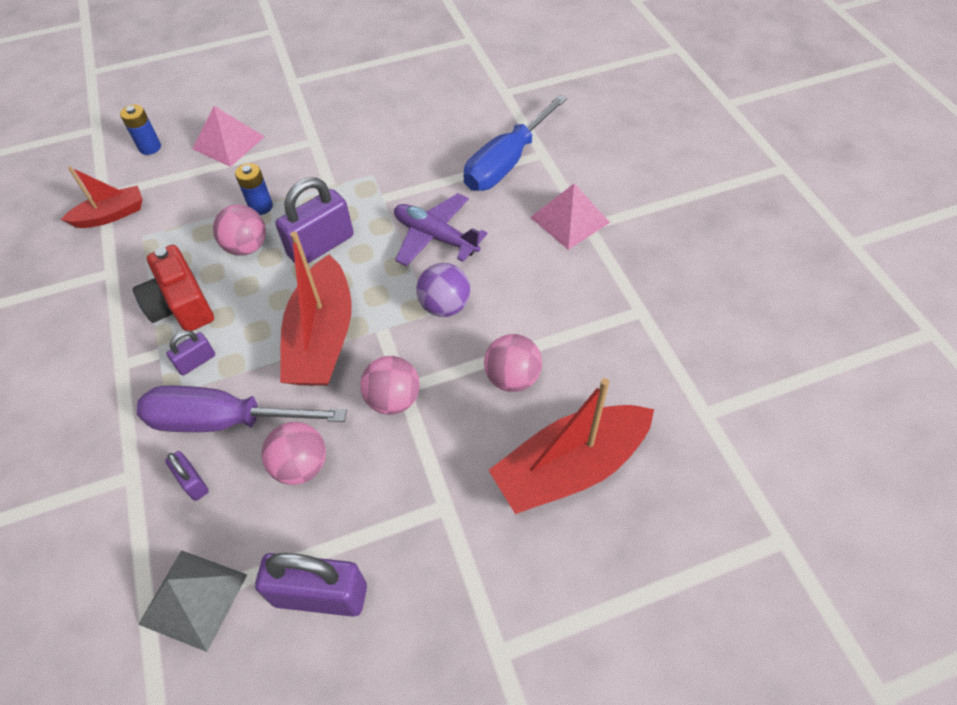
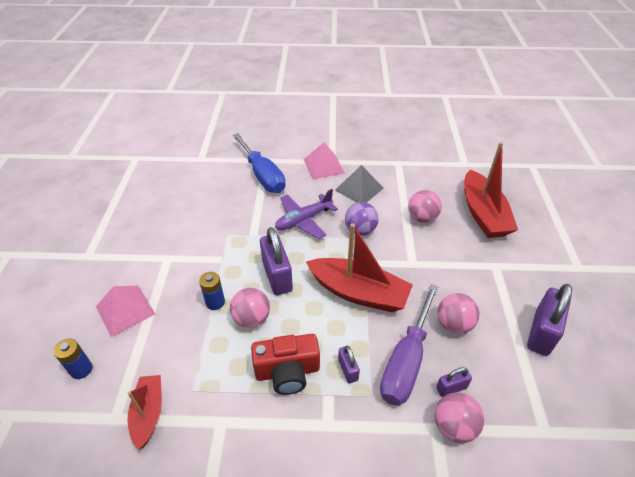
camera: 70 degrees left, 10 degrees down
(193, 598) = (537, 400): grey pyramid -> grey pyramid (359, 189)
(393, 399) = (419, 269): pink ball -> pink ball (454, 426)

